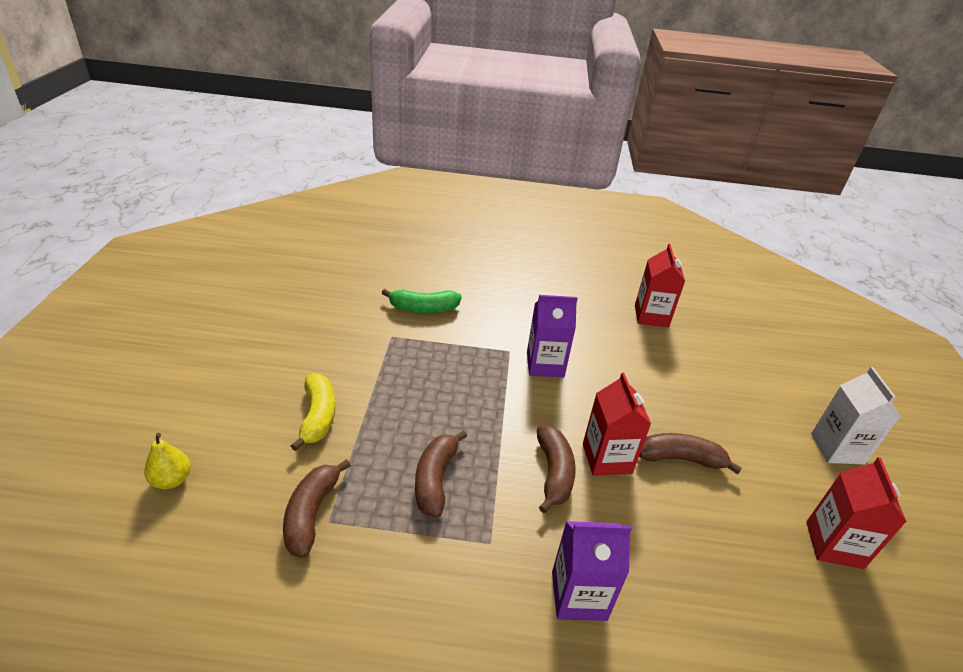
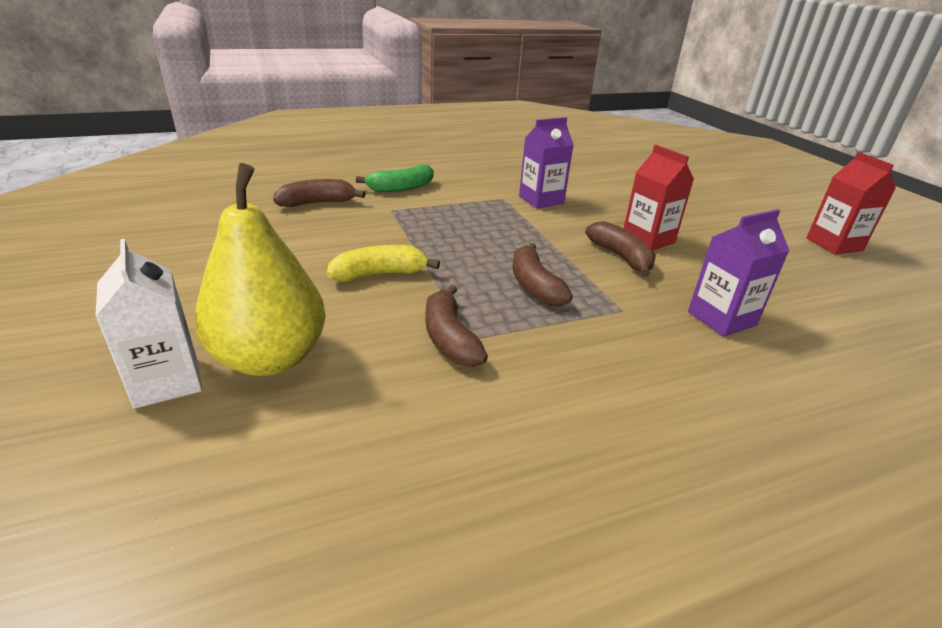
camera: 25 degrees left, 5 degrees down
(172, 480) = (270, 358): yellow pear -> yellow pear, size x2.29
(318, 416) = (380, 274): yellow banana -> yellow banana turned 75 degrees counterclockwise
(651, 316) = (586, 160): red carton -> none
(681, 459) = (696, 227): brown banana -> brown banana (317, 203)
(837, 448) = (778, 199): white carton -> white carton (166, 381)

